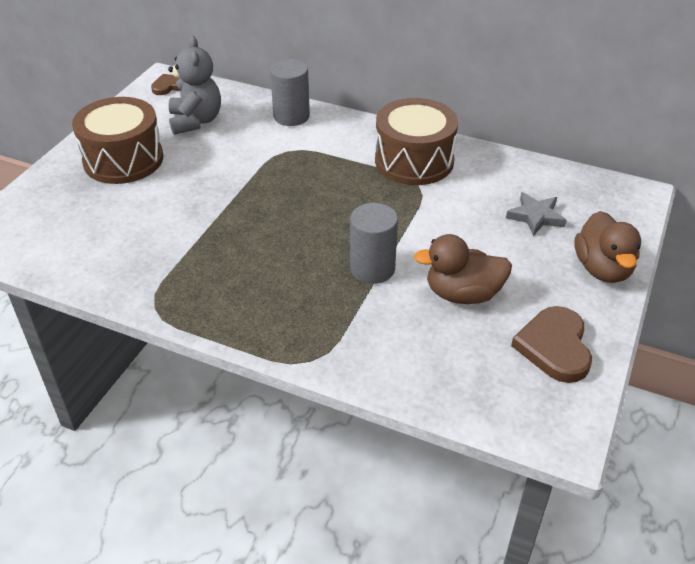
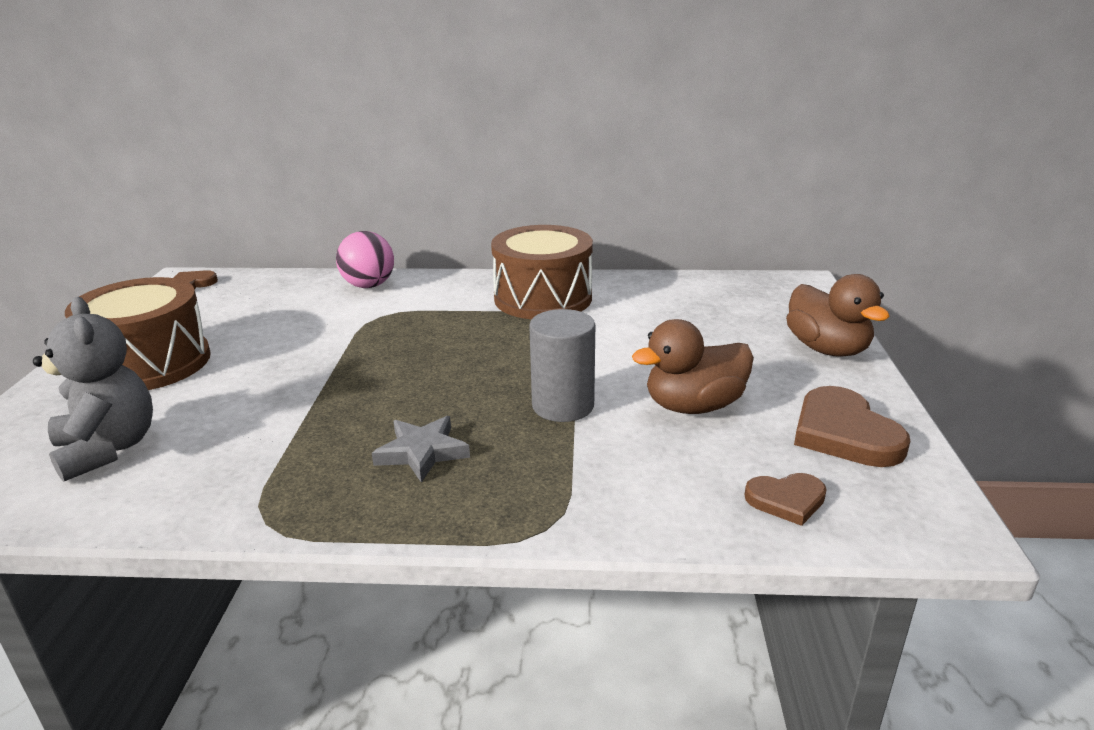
camera: 20 degrees left, 15 degrees down
(196, 121) = (242, 309): grey teddy bear -> grey teddy bear (108, 449)
(291, 116) = (368, 285): grey cylinder -> pink ball
(473, 386) = (786, 500): none -> brown heart
(535, 216) = (716, 319): grey star -> grey star (422, 452)

